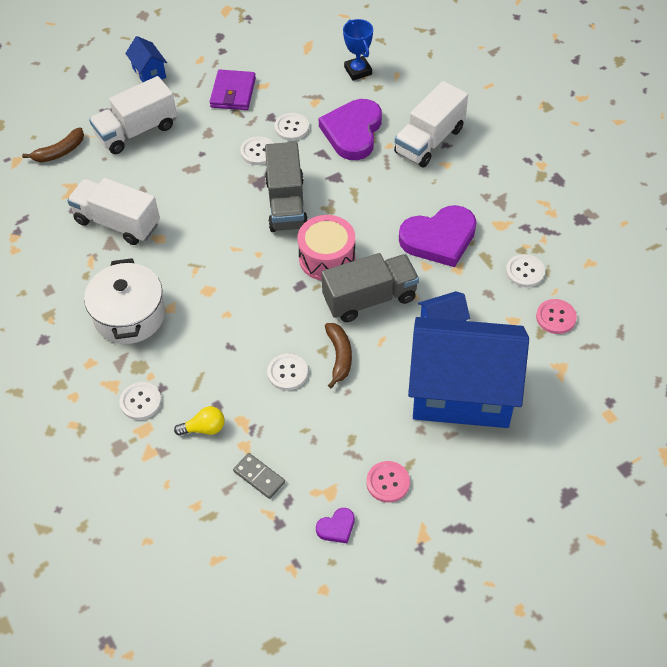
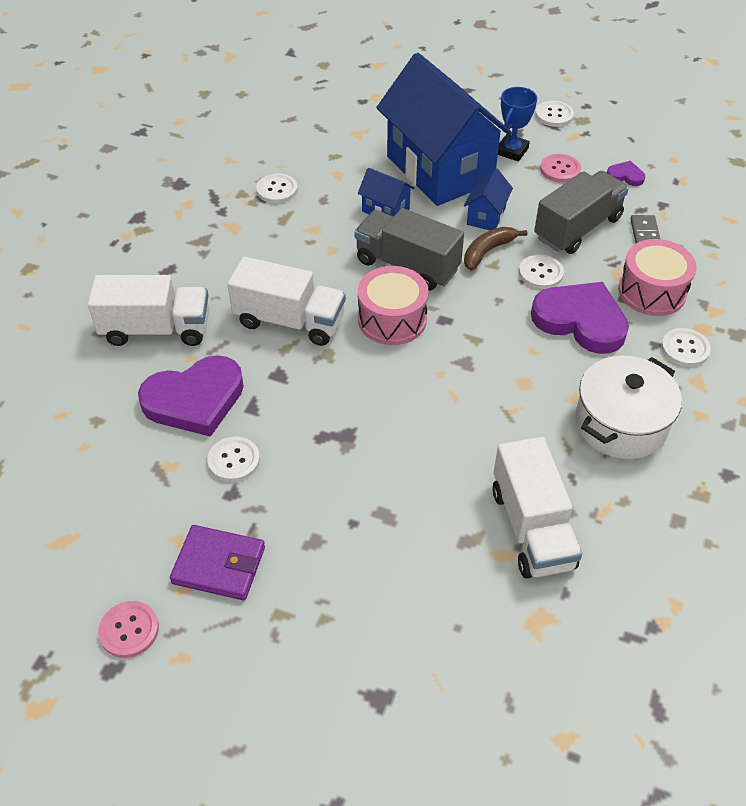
camera: 130 degrees left, 5 degrees down
(60, 152) = (497, 694): brown banana -> none
(137, 131) = (379, 627): white truck -> white truck (289, 321)
(149, 73) = (258, 706): blue house -> blue house (486, 216)
(204, 428) = (652, 291): yellow light bulb -> pink drum
(233, 93) = (219, 565): purple wallet -> purple wallet turned 45 degrees clockwise
(258, 152) = (301, 467): white button -> white button (554, 115)
(286, 204) = (354, 392): grey truck -> grey truck (577, 228)
(358, 71) = (78, 457): blue trophy -> blue trophy (512, 151)
(439, 239) = (290, 257): purple heart -> purple heart (580, 321)
(555, 317) = (310, 154): pink button -> pink button (129, 630)

